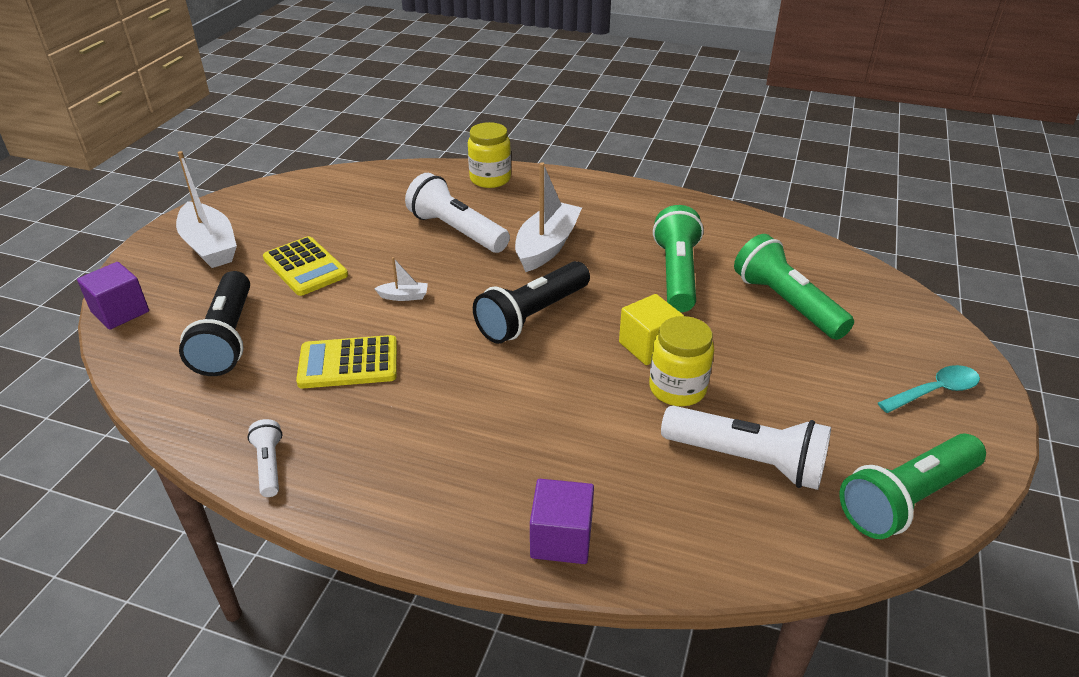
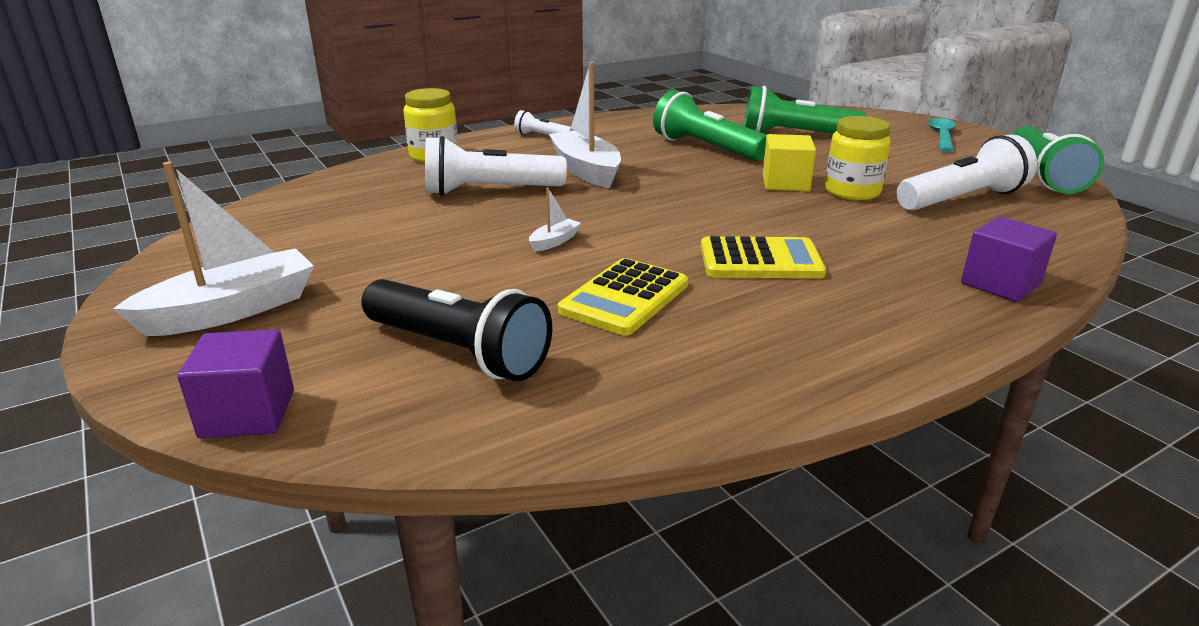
camera: 50 degrees left, 10 degrees down
(210, 246) = (231, 310): white boat -> white boat turned 45 degrees counterclockwise
(269, 465) = (748, 390): white flashlight -> white flashlight (542, 136)
(305, 267) = (403, 270): yellow calculator -> yellow calculator (760, 260)
(532, 316) = (679, 205): black flashlight -> none

